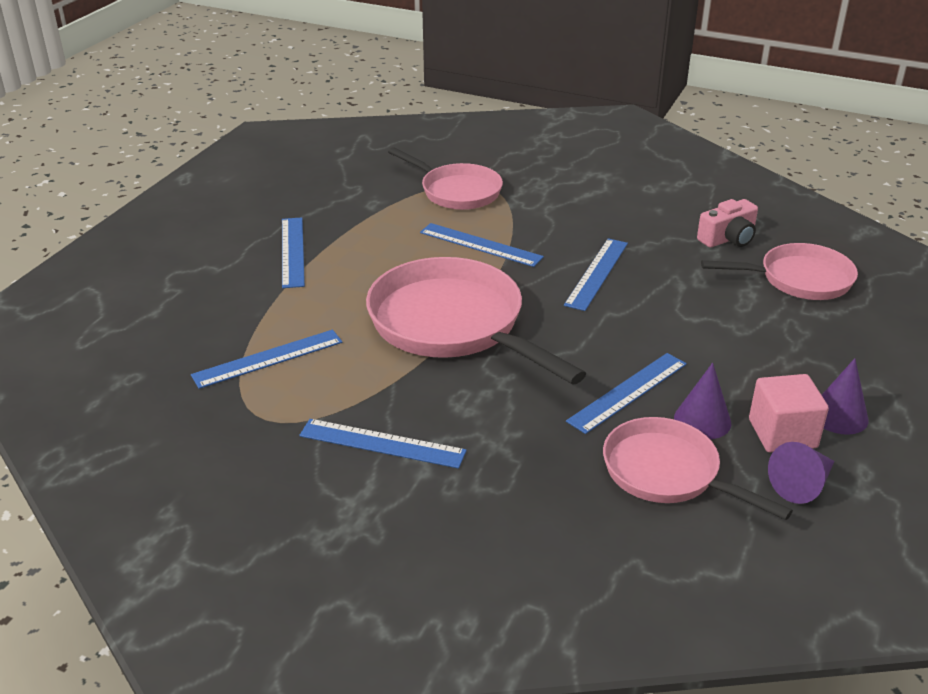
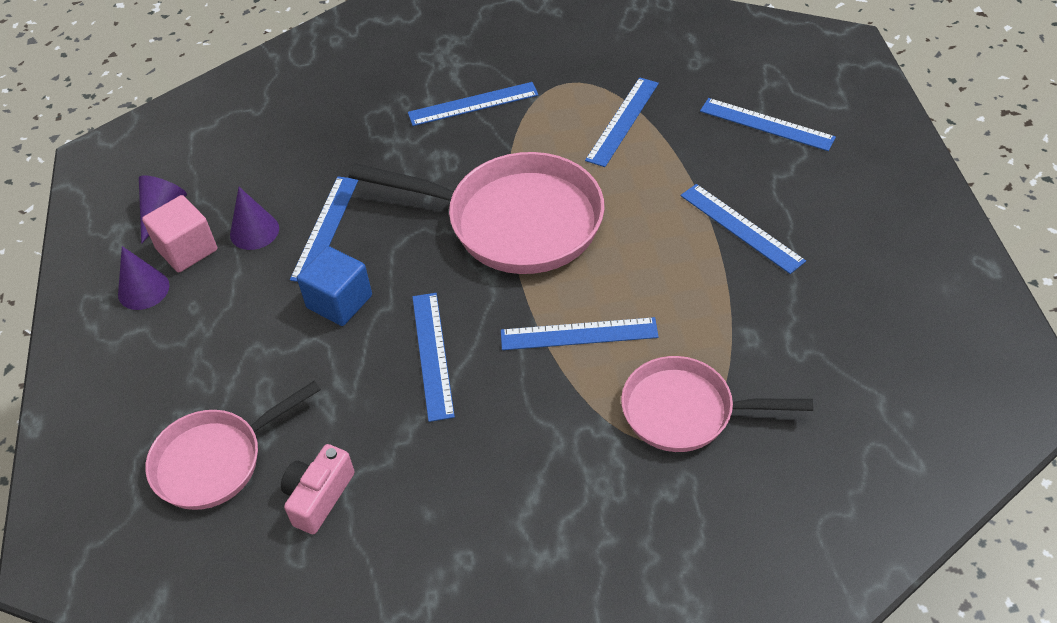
camera: 150 degrees right, 15 degrees up
(164, 302) = (766, 124): none -> blue ruler
(649, 332) = (339, 301): none -> blue cube
(668, 473) = (262, 176): pink pan -> none

